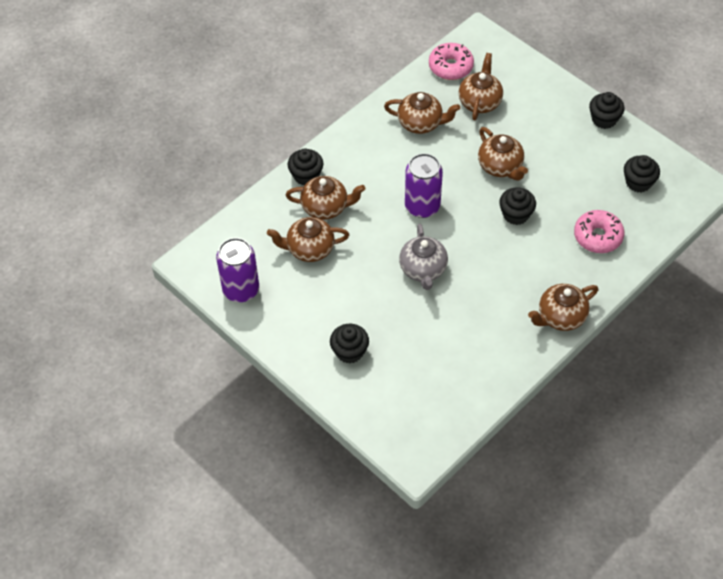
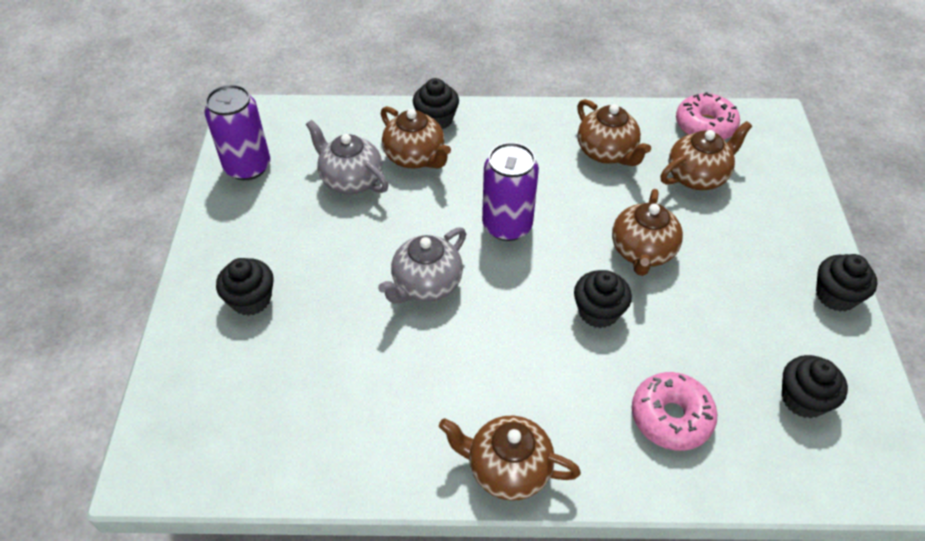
camera: 45 degrees right, 5 degrees down
(309, 249) = (351, 180): brown teapot -> grey teapot

